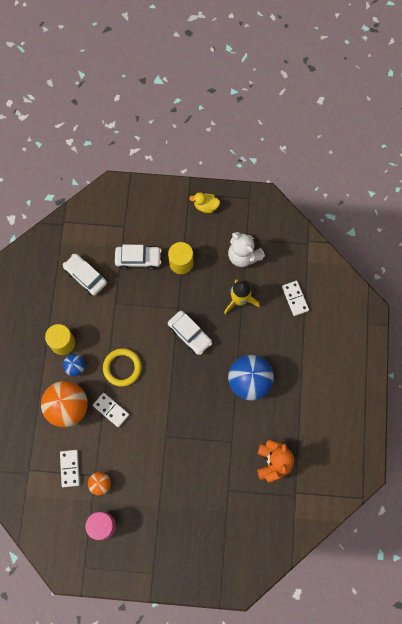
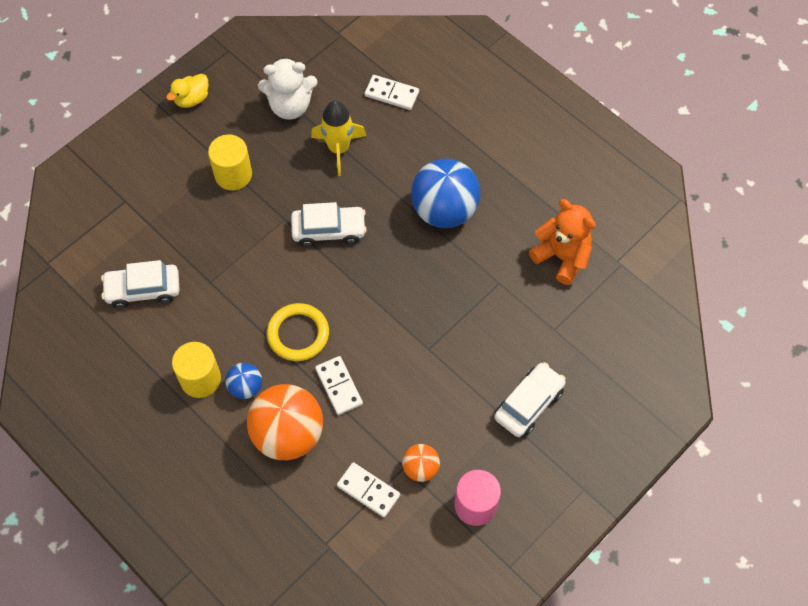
camera: 50 degrees left, 10 degrees down
(111, 410) = (339, 386): white domino -> white domino turned 75 degrees clockwise
(138, 259) = (181, 216): white car -> white car (528, 404)

